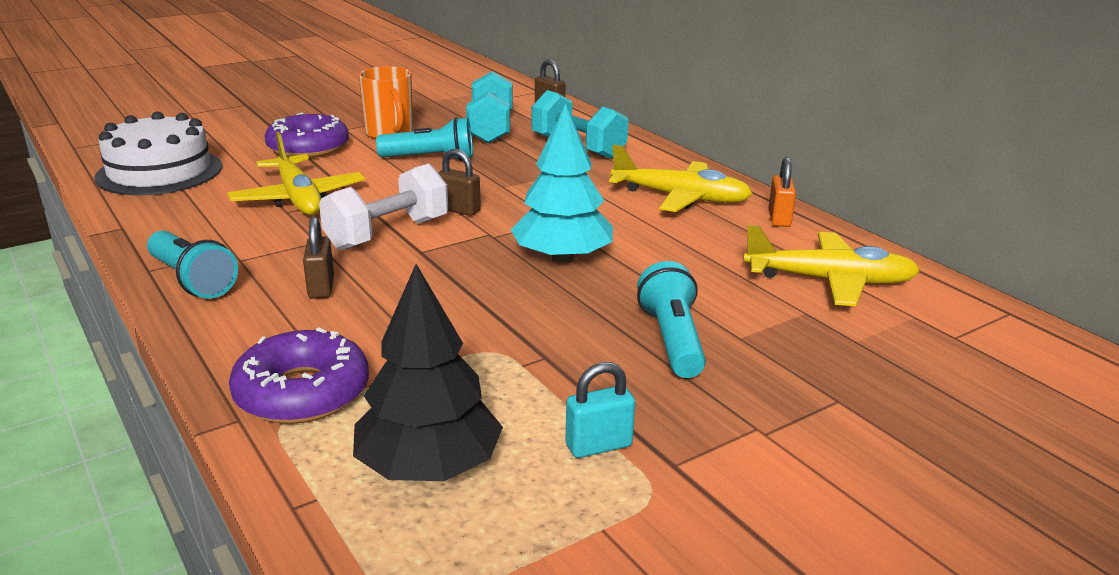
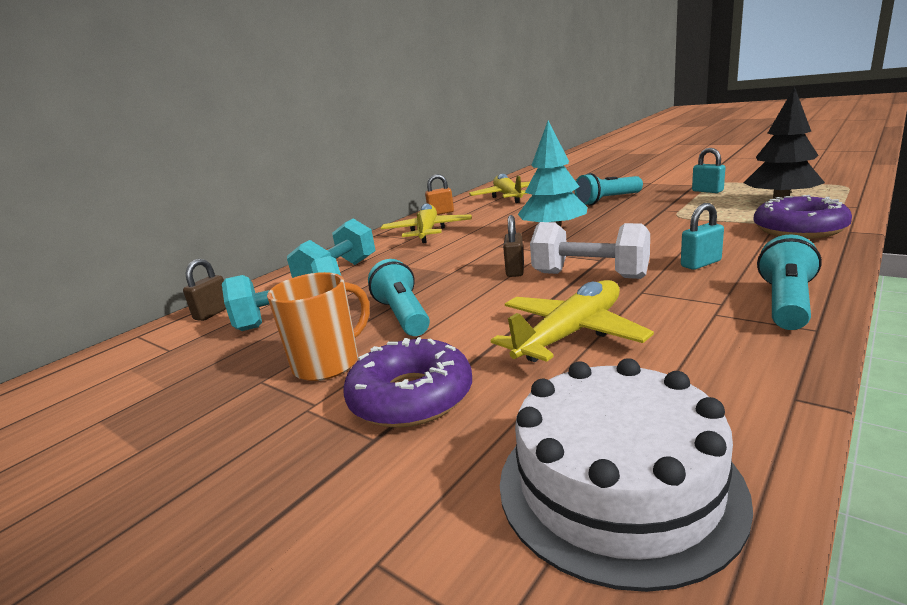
camera: 105 degrees left, 5 degrees down
(321, 287) = (700, 264): brown padlock -> turquoise padlock

